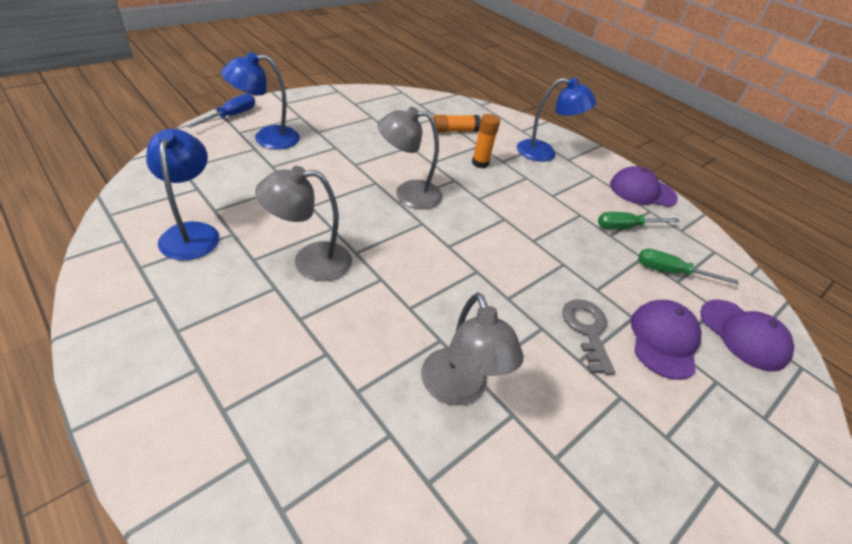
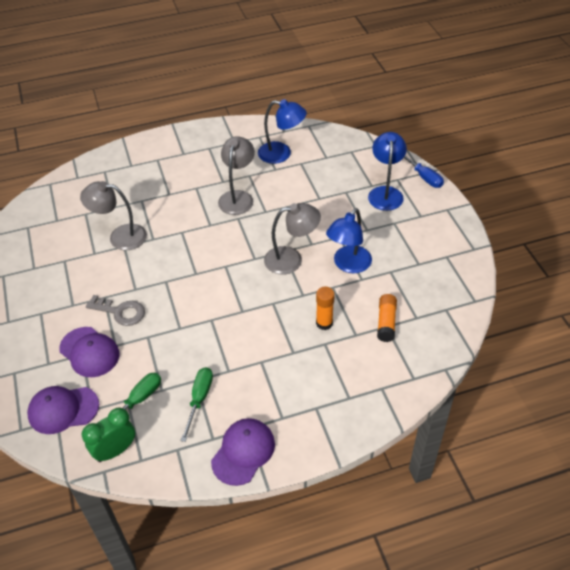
camera: 120 degrees right, 5 degrees up
(408, 194) = (291, 259): grey lamp -> grey lamp turned 60 degrees clockwise
(544, 153) = (332, 389): blue lamp -> blue lamp (348, 265)
(728, 272) = (115, 450): none -> green clock

